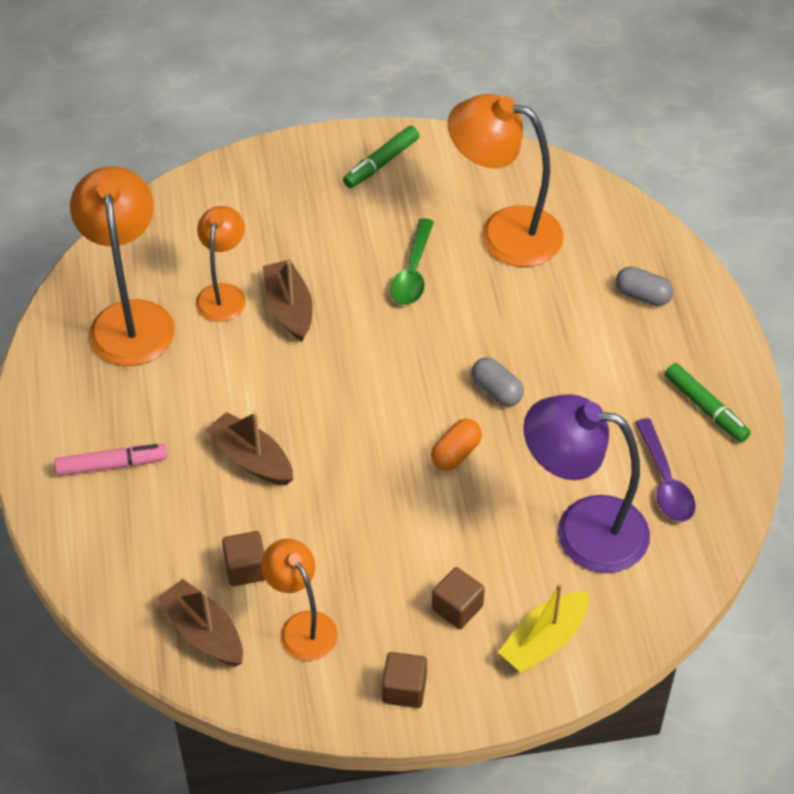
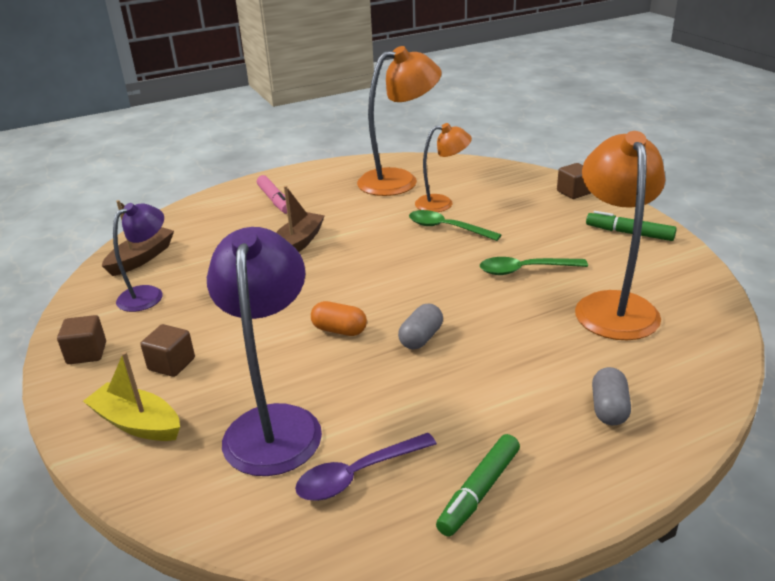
camera: 75 degrees right, 20 degrees down
(246, 568) = (198, 262): brown cube -> brown cube (574, 192)
(289, 308) = (447, 228): brown boat -> green spoon
(302, 626) = (148, 294): orange lamp -> purple lamp

